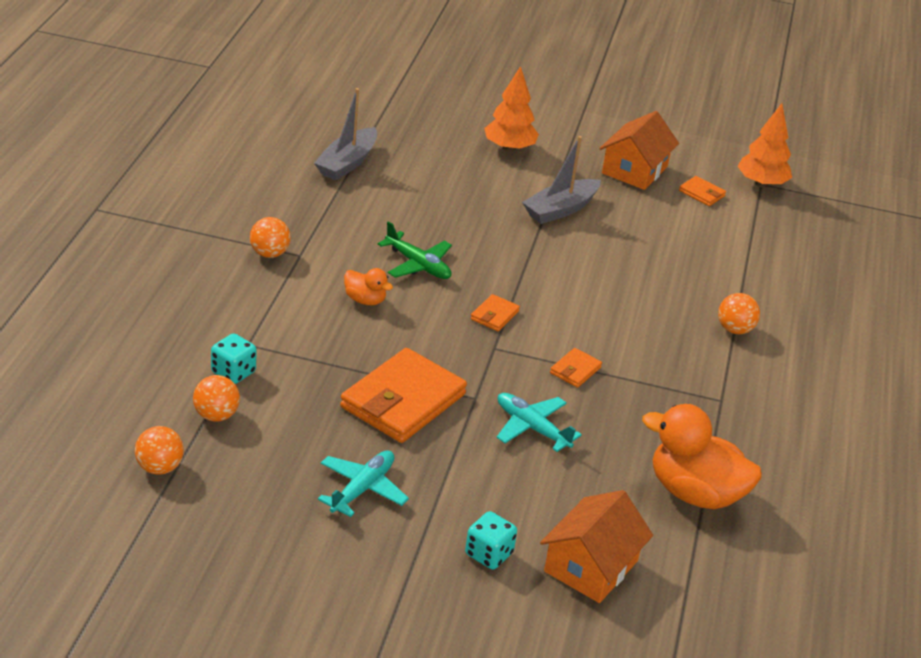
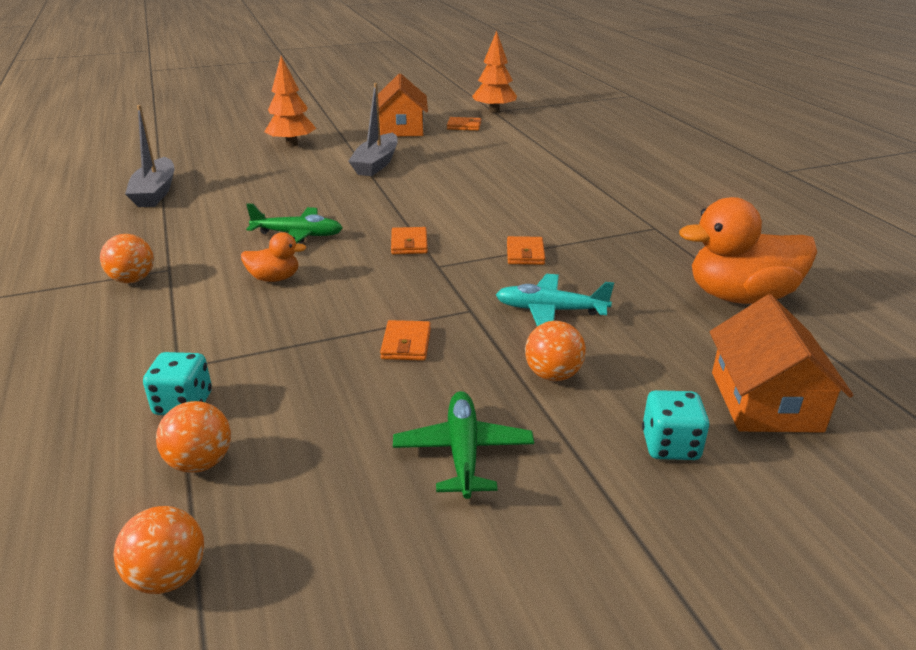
camera: 30 degrees left, 5 degrees down
(362, 489) = (463, 452): turquoise plane -> green plane
(403, 401) = (406, 344): orange wallet -> orange wallet, size x0.44
(734, 329) = (596, 185): orange ball -> orange ball (553, 375)

